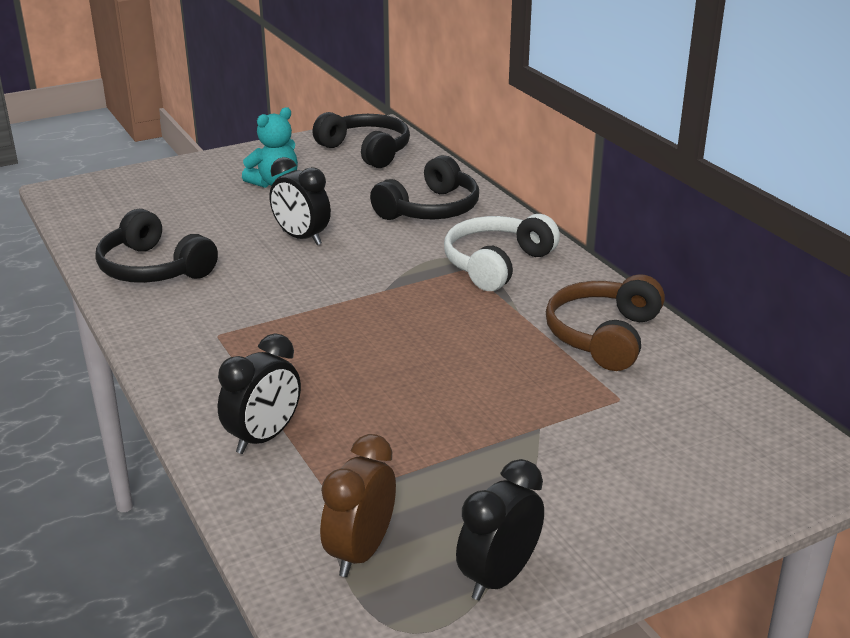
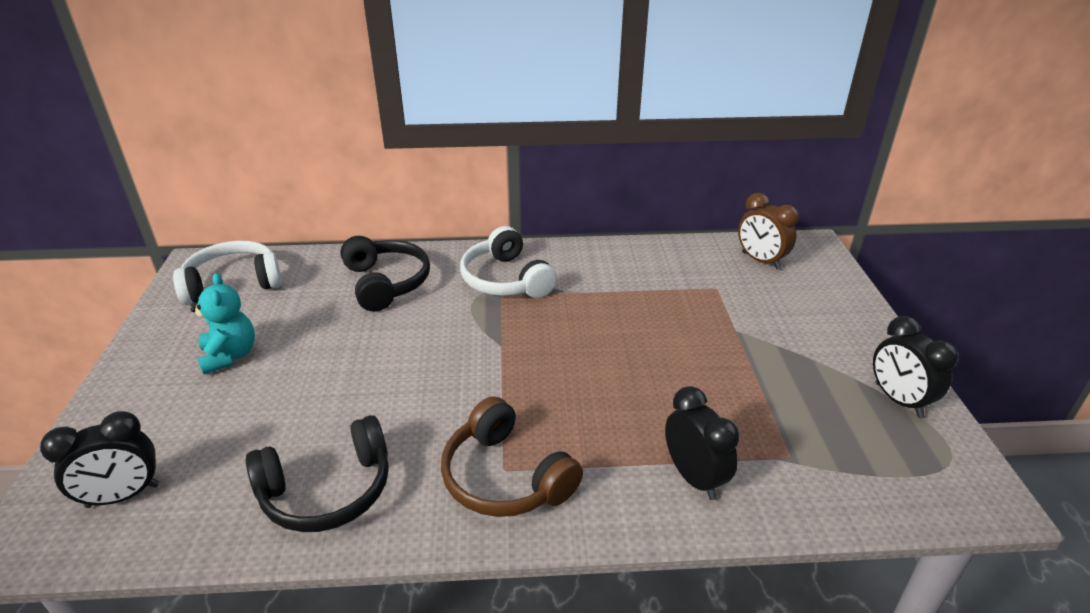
camera: 65 degrees left, 5 degrees up
(301, 238) = (364, 367): black clock -> black clock (123, 496)
(360, 552) = (862, 459): brown clock -> brown clock (760, 260)
(366, 151) = (233, 283): black headphones -> white headphones
(603, 336) = (638, 269): brown headphones -> brown headphones (505, 477)

